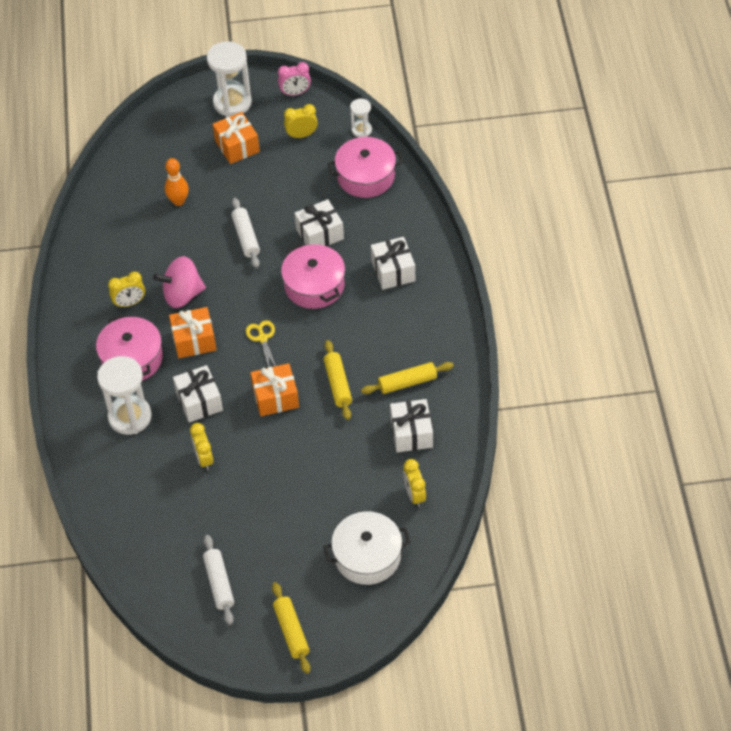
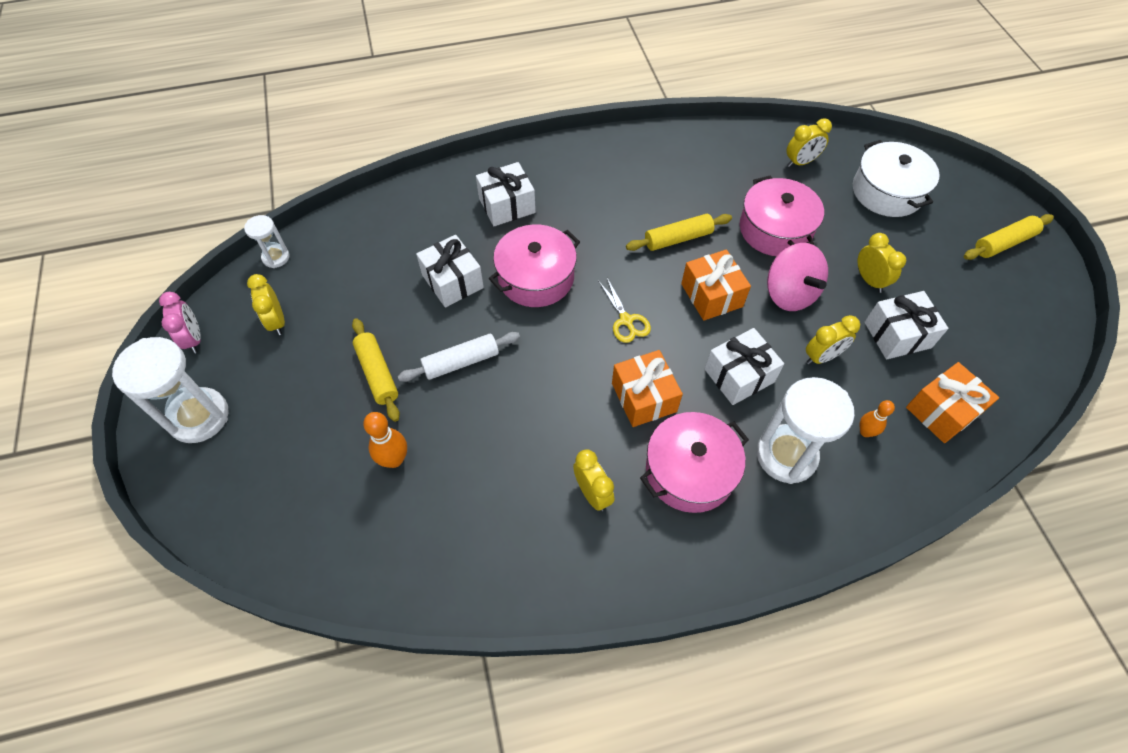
camera: 100 degrees left, 5 degrees up
(136, 470) = (865, 432): none -> orange bowling pin
(182, 295) = (568, 424): pink spinning top -> pink spinning top (789, 293)
(219, 583) = (980, 315): white rolling pin -> none
(237, 146) = (289, 398): orange gift -> orange gift (942, 411)
(262, 338) = (626, 320): yellow scissors -> yellow scissors turned 90 degrees counterclockwise
(270, 512) = (869, 280): none -> yellow clock
(366, 176) = (357, 245): pink pot -> pink pot (775, 229)
(407, 382) = (661, 180): yellow rolling pin -> yellow rolling pin (377, 373)
(411, 433) = (726, 171): white gift -> white gift (897, 335)

